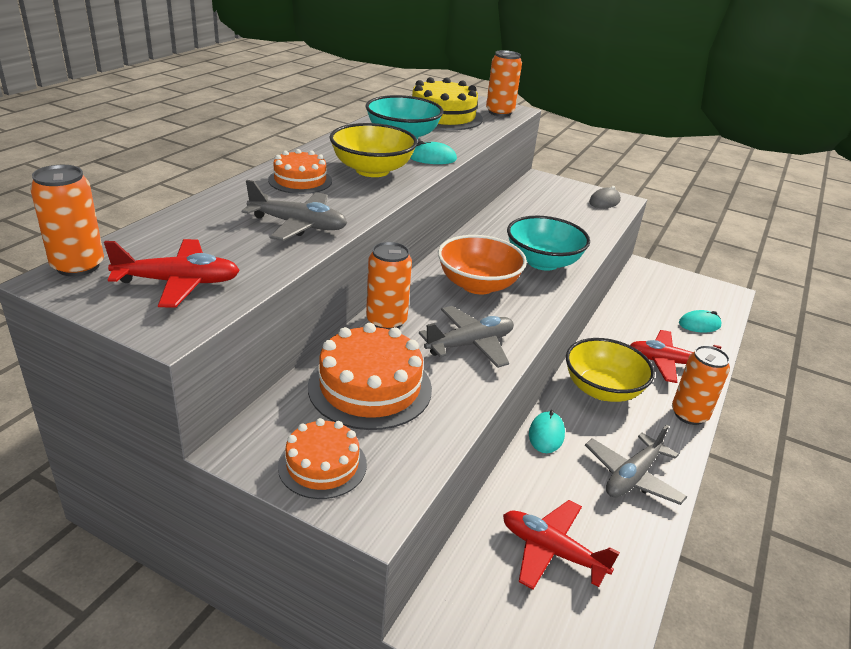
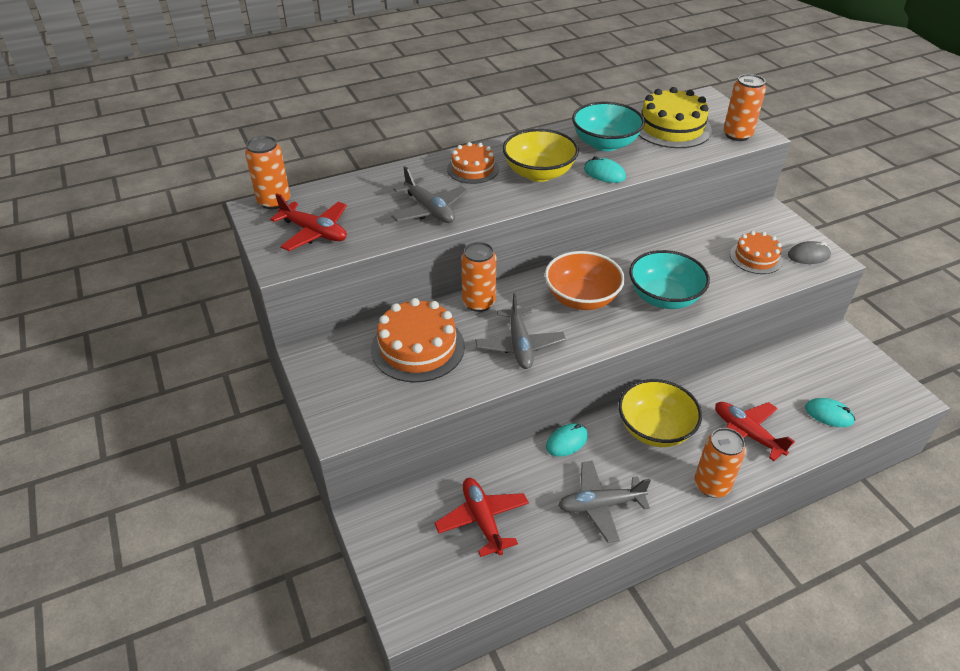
camera: 40 degrees right, 10 degrees up
(322, 465) = (340, 385): orange cake -> orange cake (755, 257)
(470, 344) = (519, 345): grey plane -> grey plane turned 75 degrees clockwise

